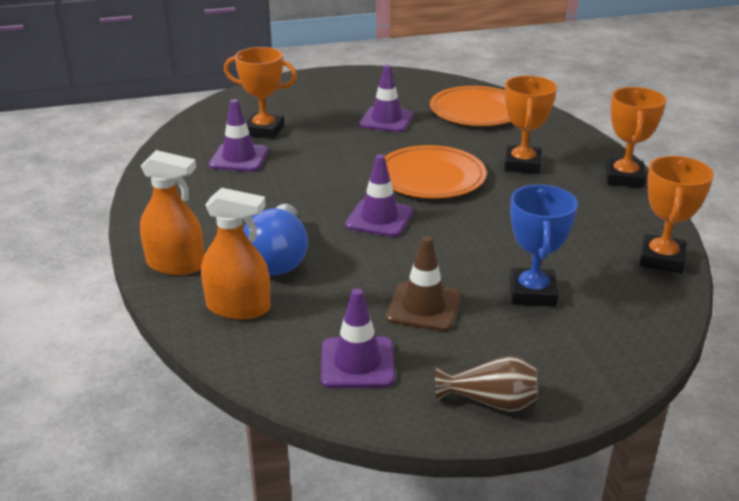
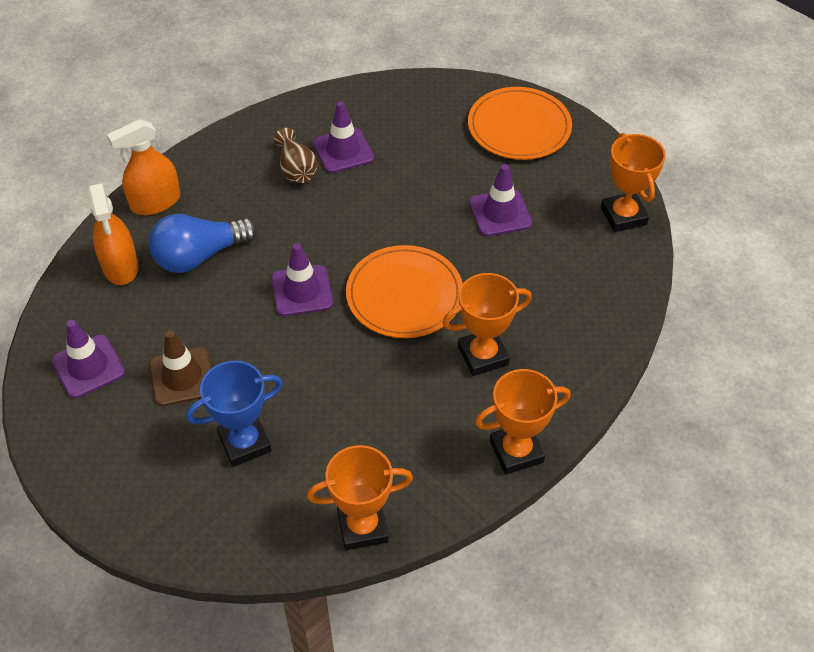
camera: 60 degrees right, 20 degrees up
(176, 264) = (155, 202): orange spray bottle -> orange spray bottle turned 75 degrees clockwise
(264, 130) = (408, 139): orange trophy -> orange trophy (623, 216)
(477, 110) = (583, 273): orange plate -> orange plate (519, 127)
(490, 402) = (80, 465): brown vase -> brown vase (296, 169)

